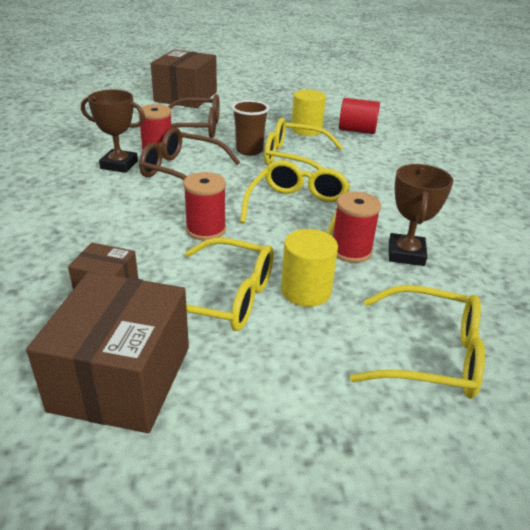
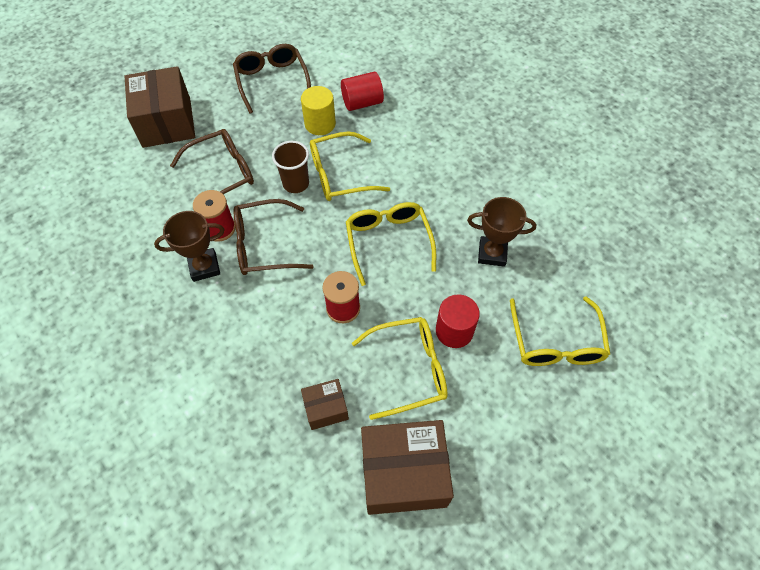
camera: 30 degrees left, 25 degrees up
(122, 378) = (403, 473): brown box -> brown box turned 75 degrees counterclockwise
(289, 102) = (272, 81): none -> brown glasses
(306, 291) = (454, 331): yellow cylinder -> red cylinder
(351, 251) = (456, 272): red spool -> none
(406, 254) = (492, 253): brown trophy -> brown trophy turned 60 degrees counterclockwise
(430, 355) = (556, 342): yellow glasses -> yellow glasses turned 105 degrees clockwise

